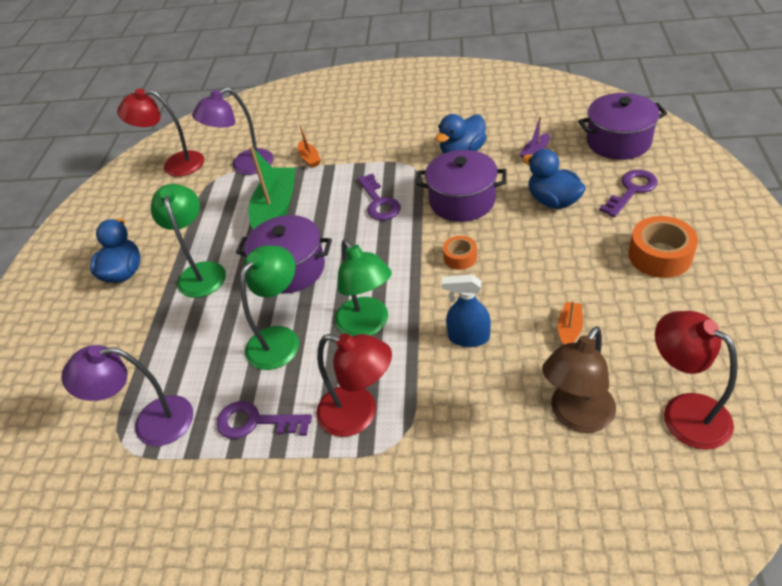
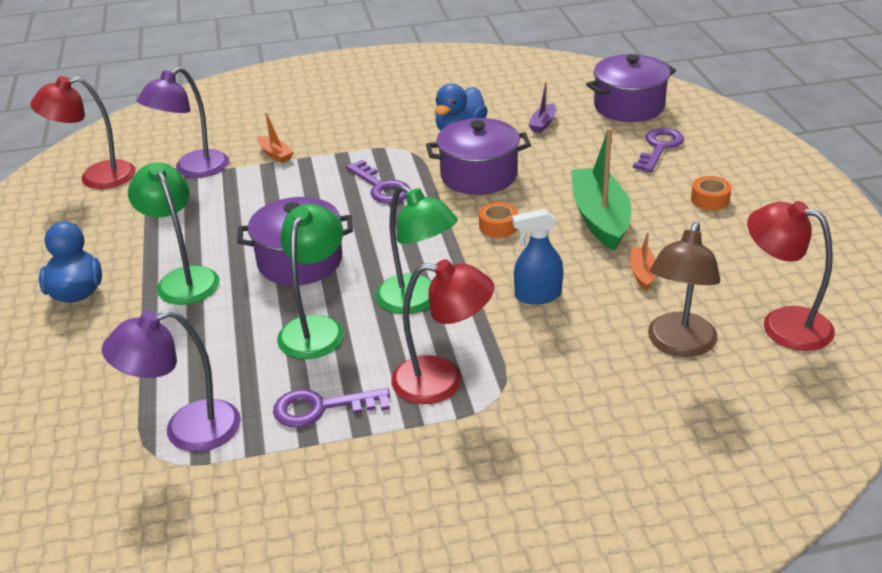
camera: 20 degrees left, 10 degrees down
(276, 210) = (254, 208): green boat -> green boat (600, 218)
(553, 201) = (580, 165): blue duck -> none
(659, 255) = (710, 200): orange tape -> orange tape, size x0.58

